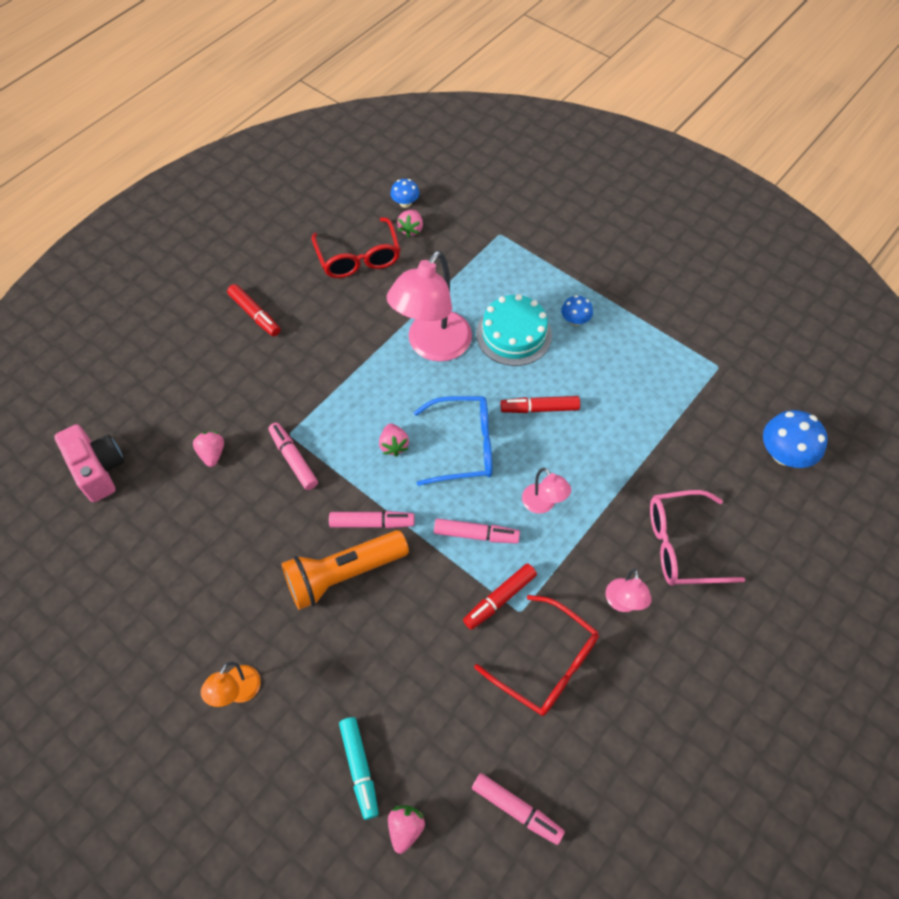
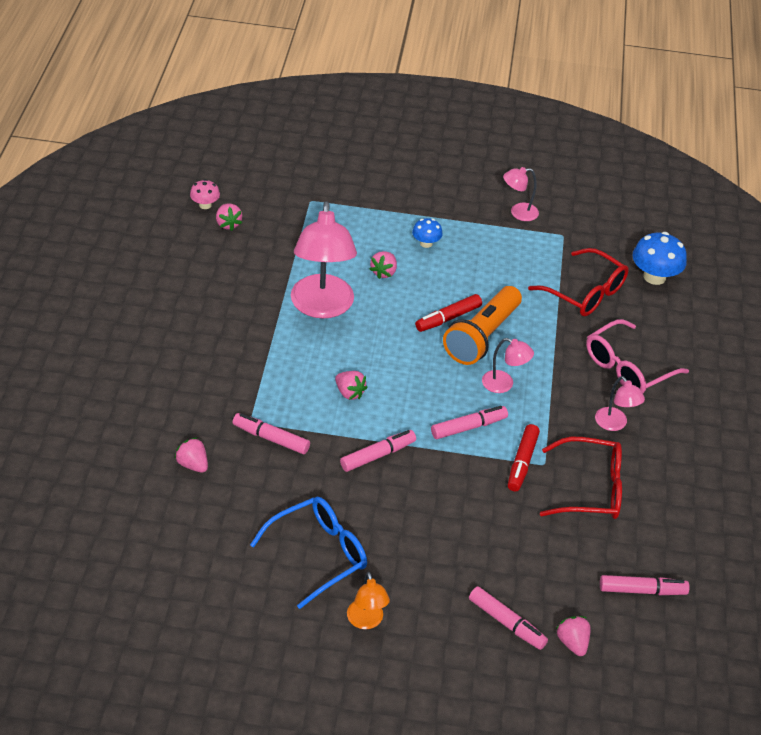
camera: 35 degrees left, 15 degrees down
(98, 470) = (94, 521): pink camera -> none
(255, 314) = (138, 343): red marker -> none
(343, 574) = (384, 501): orange flashlight -> orange flashlight (482, 337)
(358, 258) = (198, 263): red glasses -> red glasses (586, 293)
(359, 768) = (506, 623): turquoise marker -> pink marker
(405, 203) = (205, 205): blue mushroom -> pink mushroom
(464, 446) = (408, 369): blue glasses -> blue glasses (319, 554)
(514, 334) = (384, 272): turquoise cake -> pink strawberry
(689, 324) = (518, 213): none -> pink lamp

